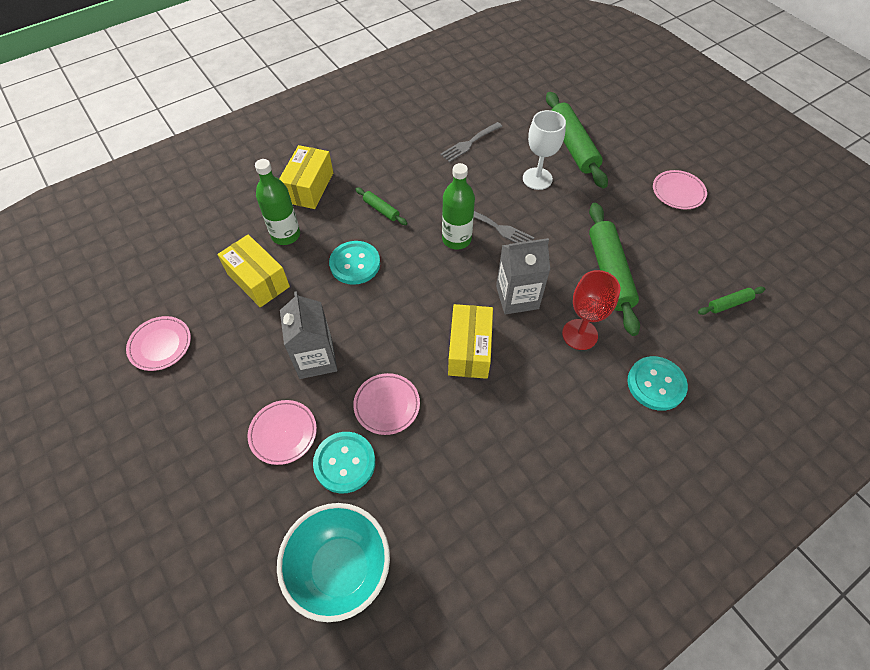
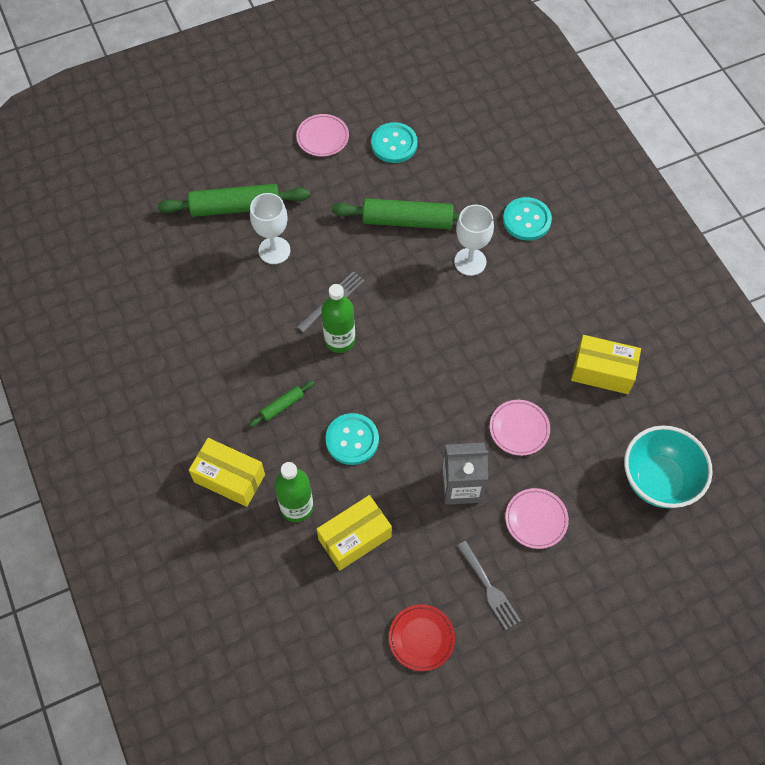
camera: 80 degrees left, 5 degrees up
(160, 345) = (421, 638): pink plate -> red plate
(344, 463) = (570, 469): turquoise button -> turquoise button (394, 144)
(469, 143) = (203, 303): grey fork -> grey fork (489, 588)
(469, 350) = (472, 352): yellow box -> yellow box (602, 371)
(517, 297) = (421, 302): grey carton -> none
(579, 334) = (470, 262): red goblet -> white goblet
(729, 304) = (457, 143): green rolling pin -> none

